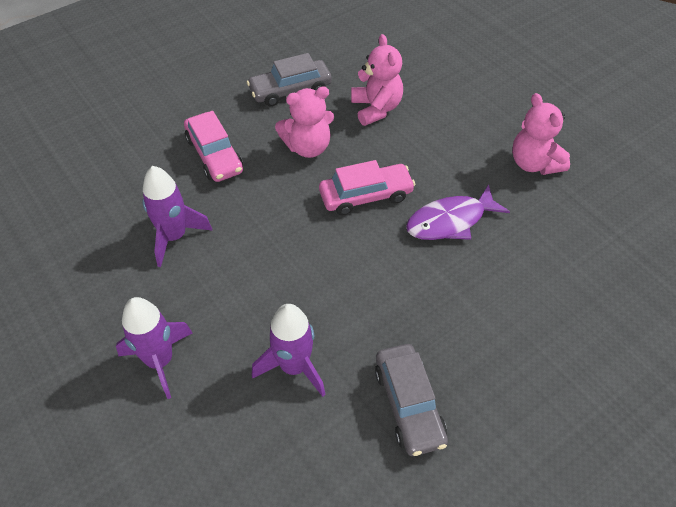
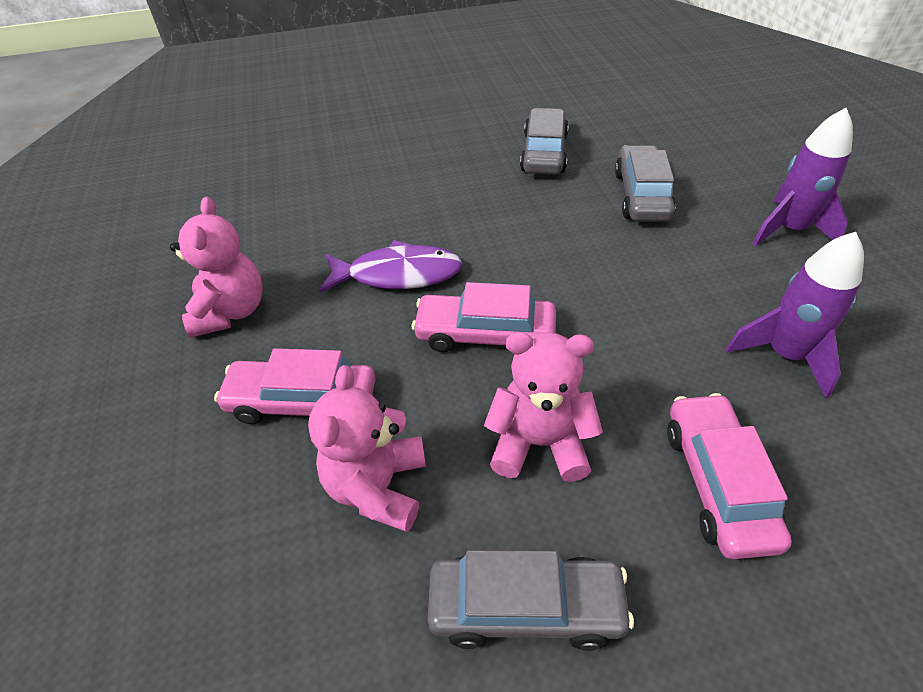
camera: 155 degrees left, 5 degrees down
(294, 367) = (641, 195): purple rocket -> grey car
(443, 130) = (302, 402): none -> pink car

